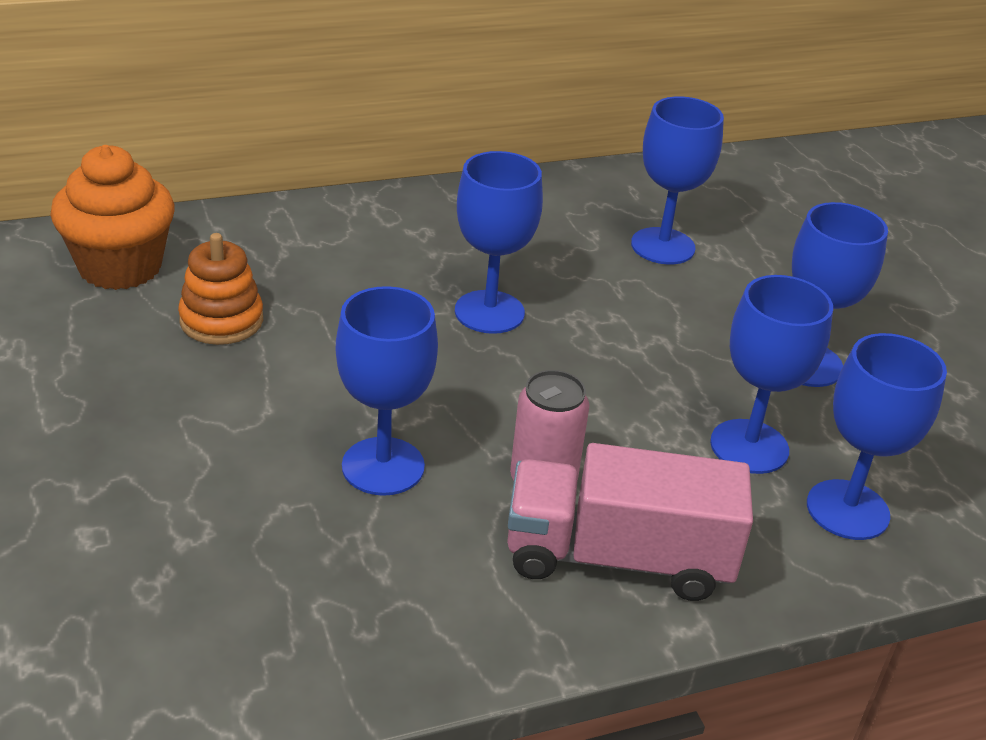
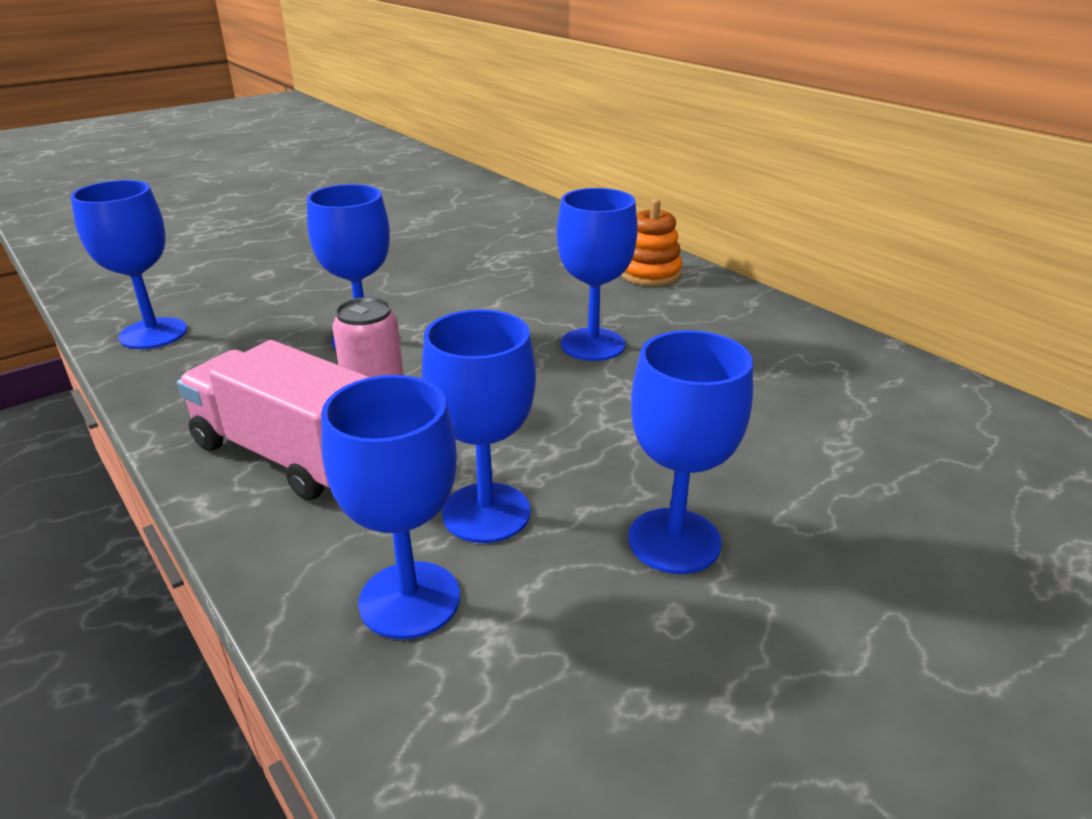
camera: 75 degrees right, 5 degrees down
(120, 267) = (525, 225): orange cupcake -> none
(221, 320) = (493, 261): orange stacking toy -> orange stacking toy (650, 273)
(617, 557) = (289, 454): pink truck -> pink truck turned 45 degrees counterclockwise
(663, 246) = (806, 413): blue goblet -> blue goblet (153, 333)

